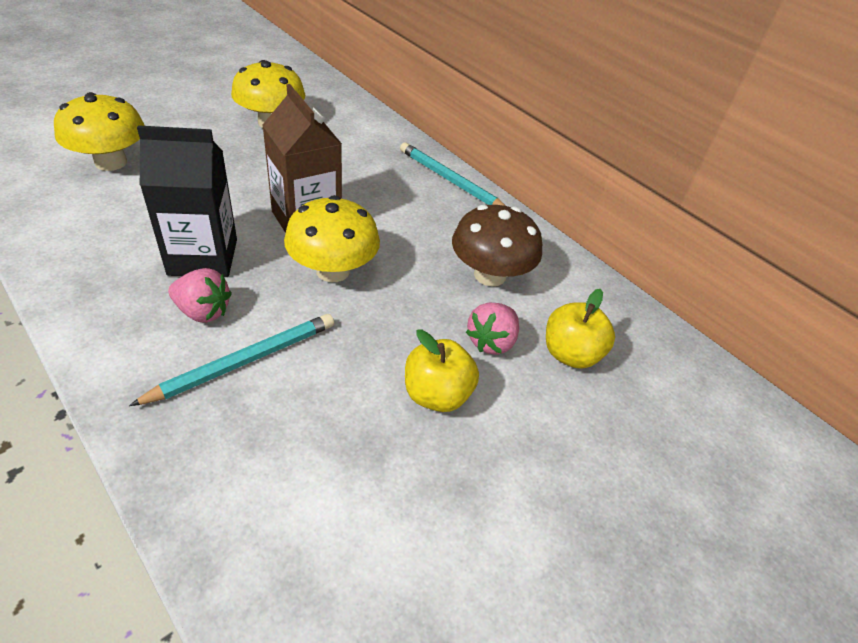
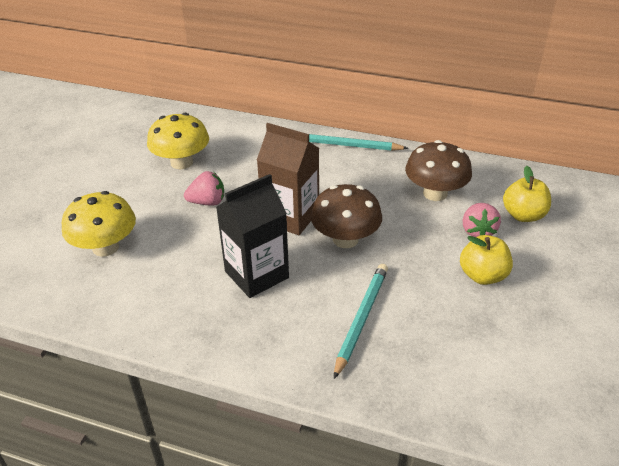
camera: 25 degrees left, 5 degrees down
(203, 311) = (300, 306): pink strawberry -> pink strawberry (207, 202)
(333, 270) = (345, 239): yellow mushroom -> brown mushroom

